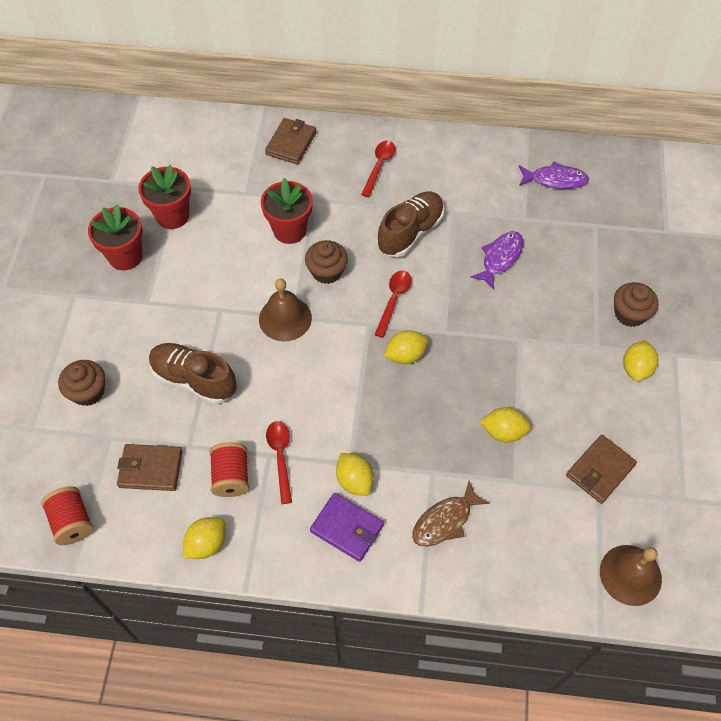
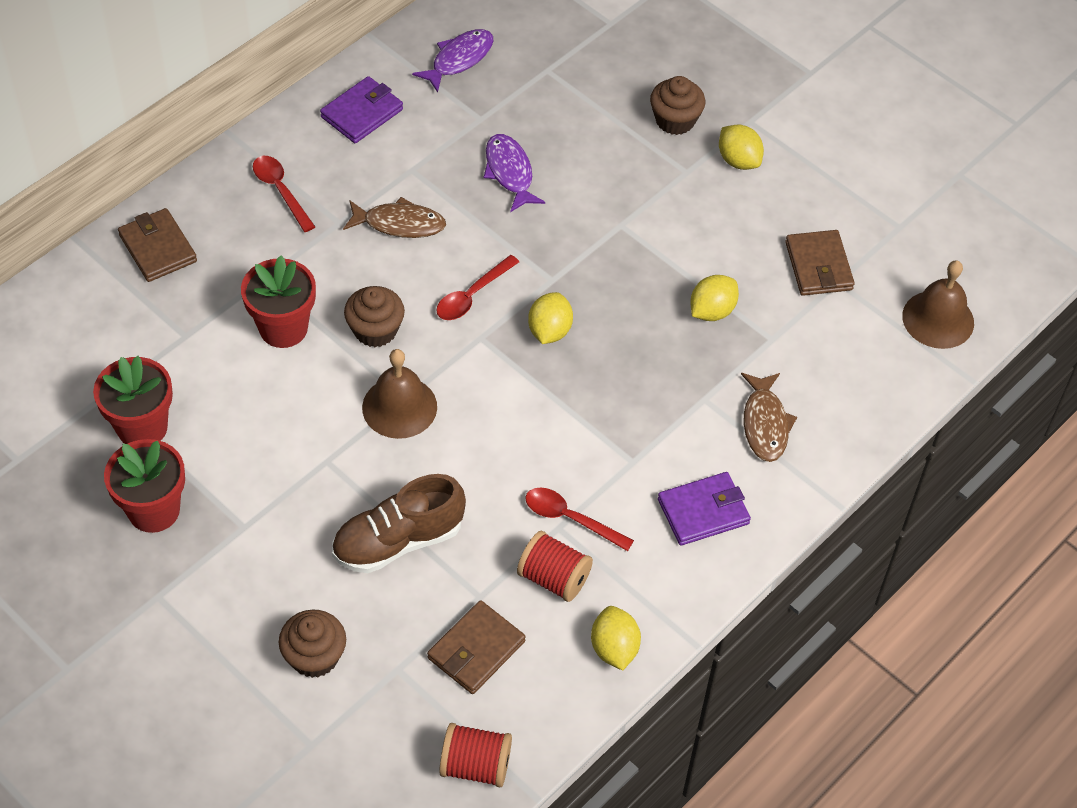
camera: 55 degrees left, 5 degrees down
(354, 480) = (655, 470): yellow lemon -> none
(394, 300) = (472, 296): red spoon -> red spoon turned 105 degrees counterclockwise
(410, 232) = (399, 224): brown shoe -> brown fish
(469, 164) = (362, 113): none -> purple wallet

